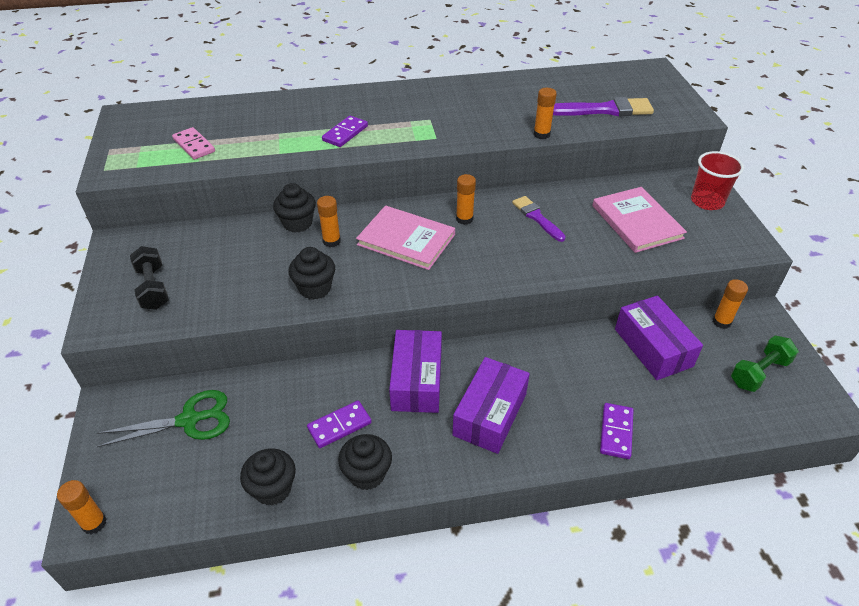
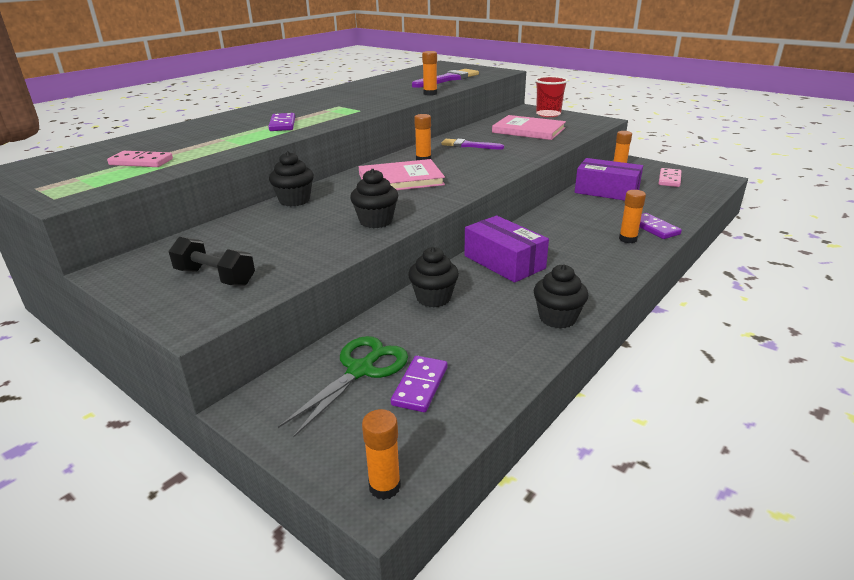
camera: 40 degrees left, 15 degrees down
(273, 489) = (507, 364): black cupcake -> black cupcake (433, 298)
(331, 241) = (343, 198): orange glue stick -> orange glue stick (628, 239)
(339, 426) = (493, 307): purple domino -> purple domino (420, 386)
(490, 414) = (577, 254): purple box -> none
(759, 372) = (669, 179): green dumbbell -> pink domino

